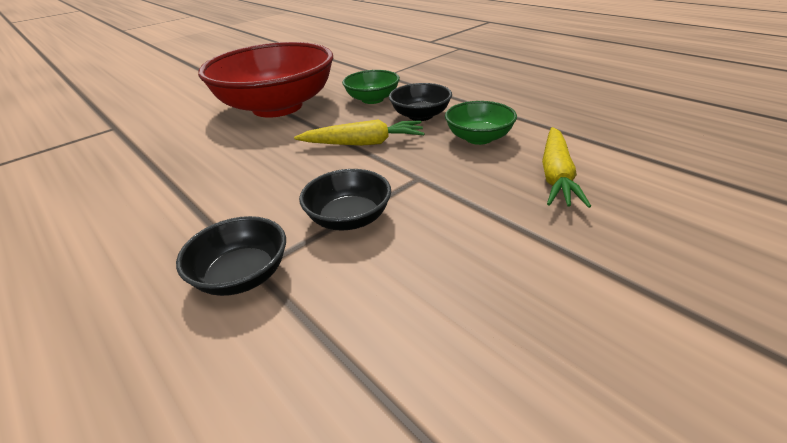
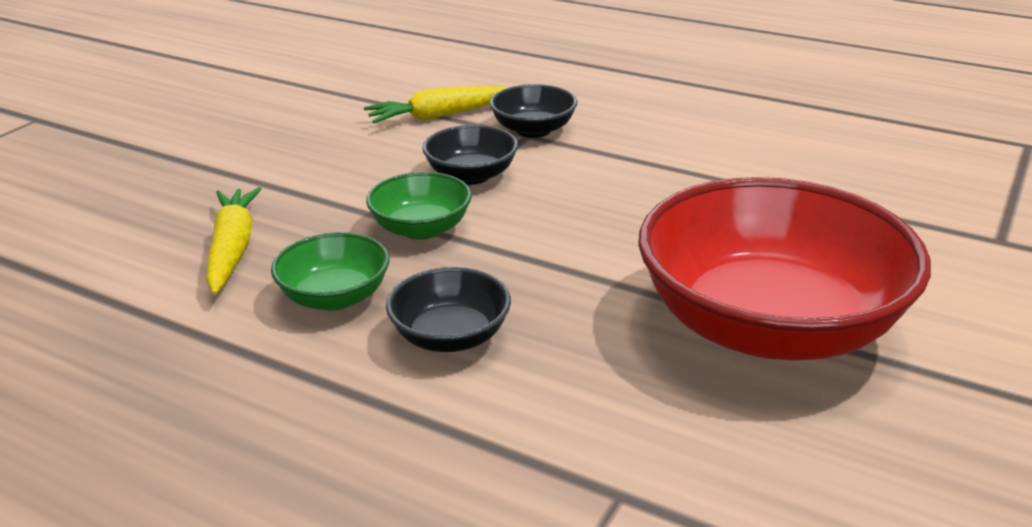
camera: 160 degrees right, 5 degrees down
(363, 143) = (520, 264): yellow carrot -> yellow carrot (441, 116)
(372, 99) = (580, 376): green bowl -> green bowl (421, 229)

